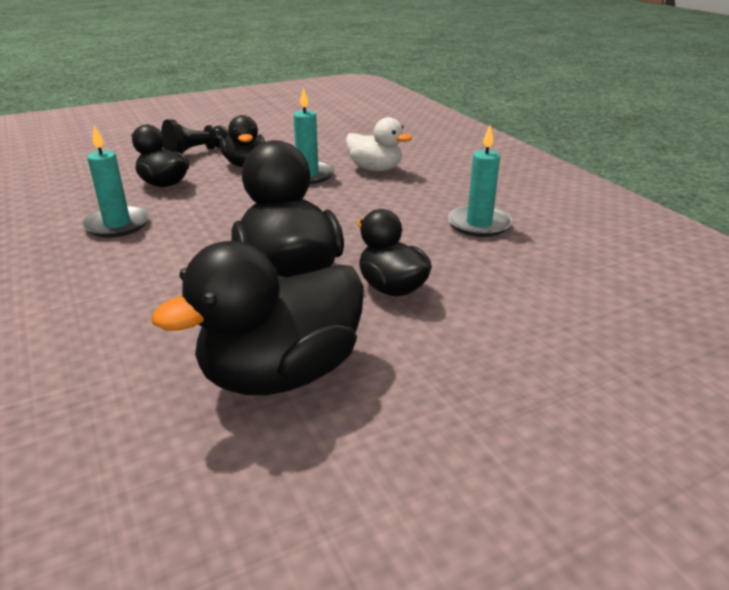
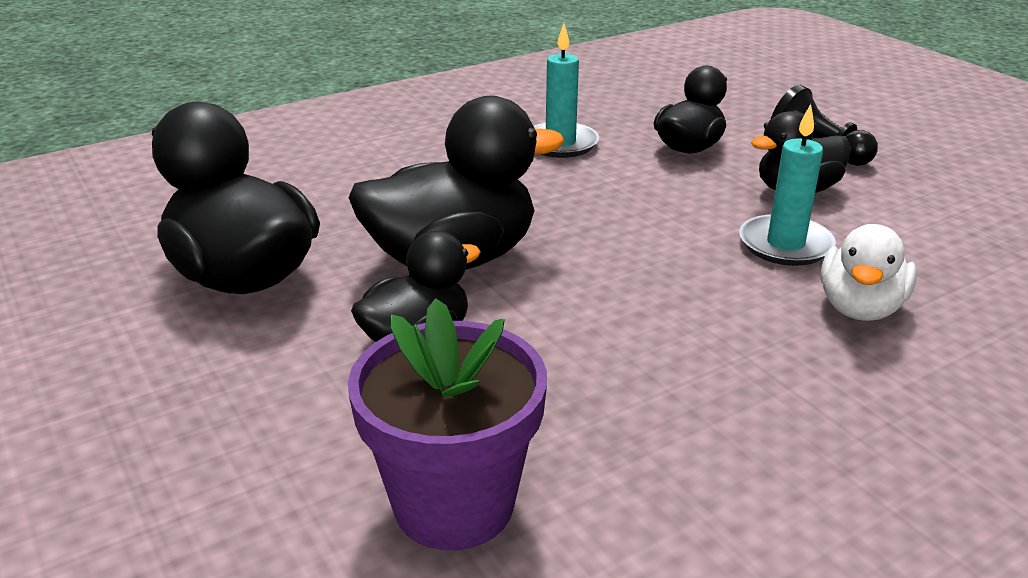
camera: 85 degrees right, 0 degrees up
(479, 224) = (654, 433): turquoise candle -> none
(545, 277) = (454, 504): none -> purple flower pot

